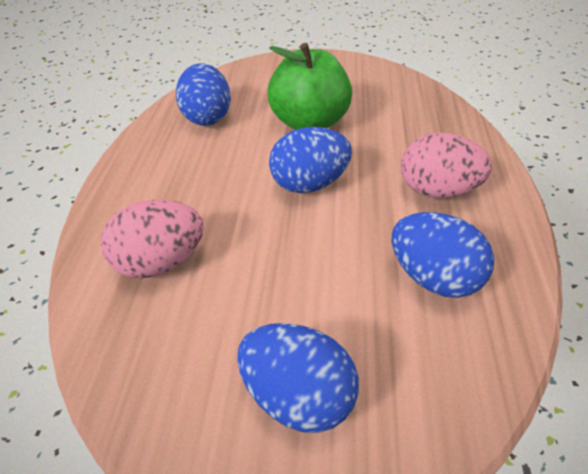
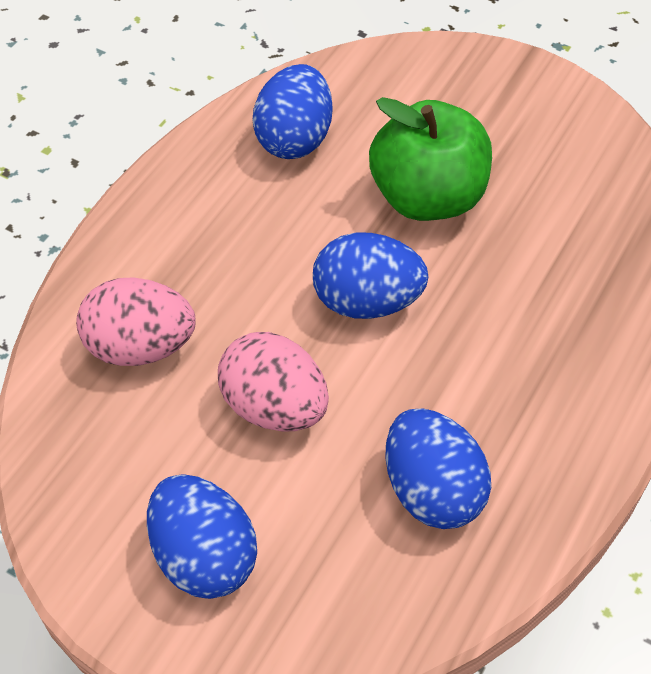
camera: 25 degrees right, 10 degrees up
(436, 191) = (526, 374): pink egg -> pink egg (274, 406)

